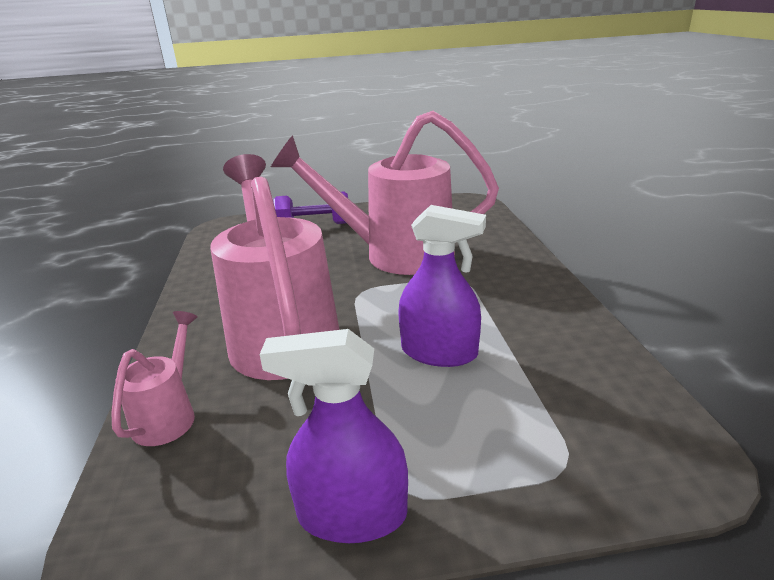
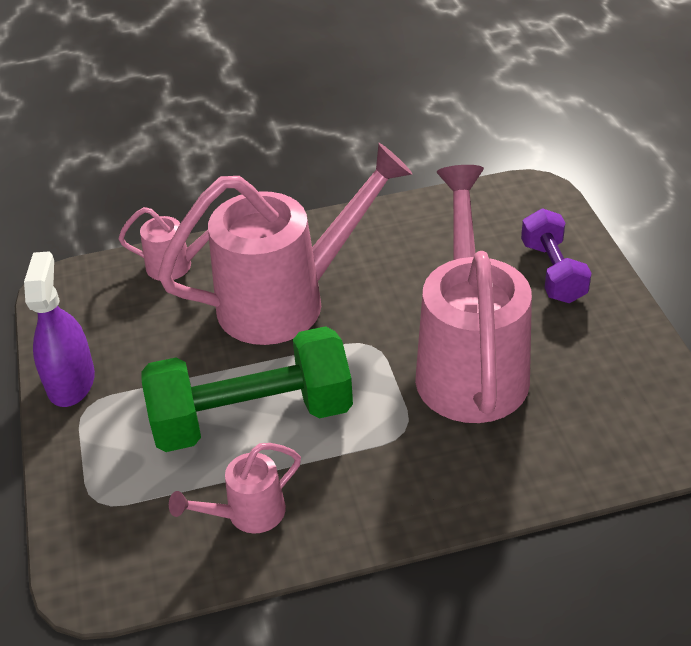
camera: 85 degrees right, 15 degrees up
(439, 352) = (252, 417): purple spray bottle -> green dumbbell
(560, 353) = (247, 514): none -> pink watering can

